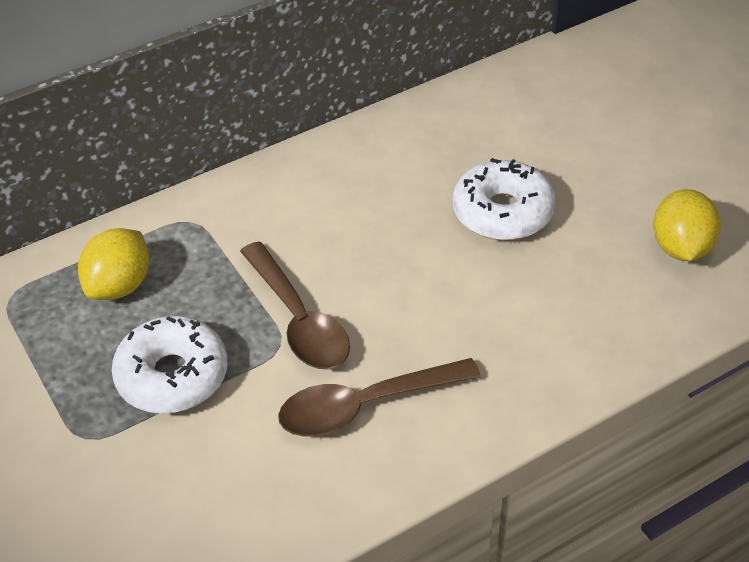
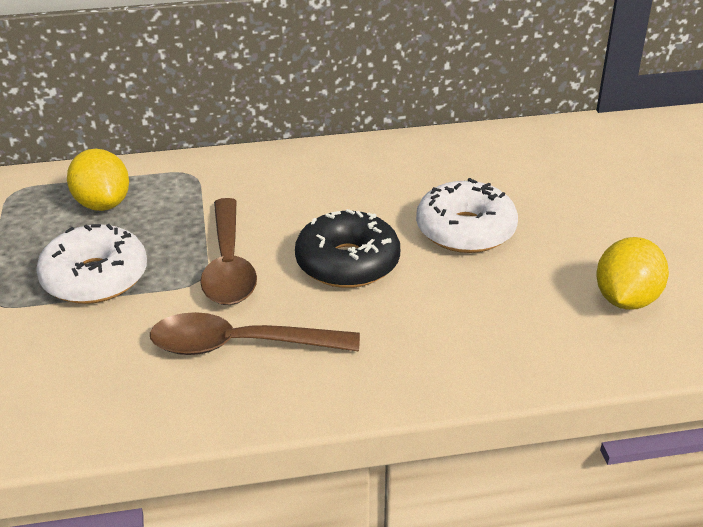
camera: 20 degrees right, 10 degrees down
(120, 286) = (103, 204): yellow lemon -> yellow lemon turned 75 degrees counterclockwise
(413, 283) = (347, 263): none -> black donut

